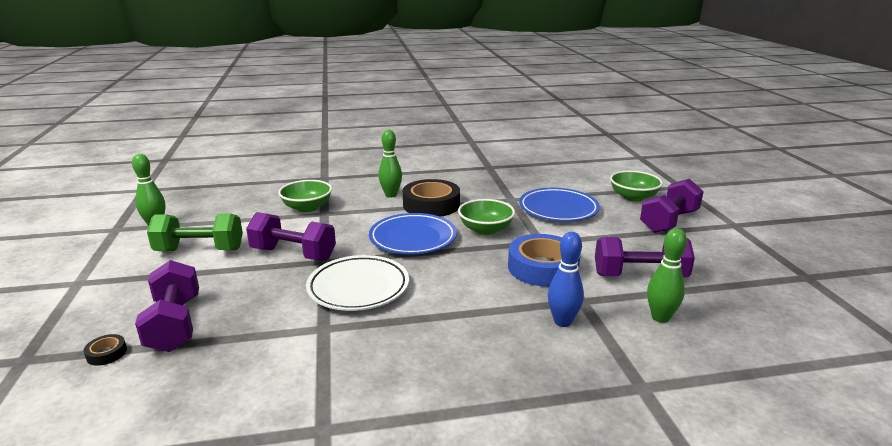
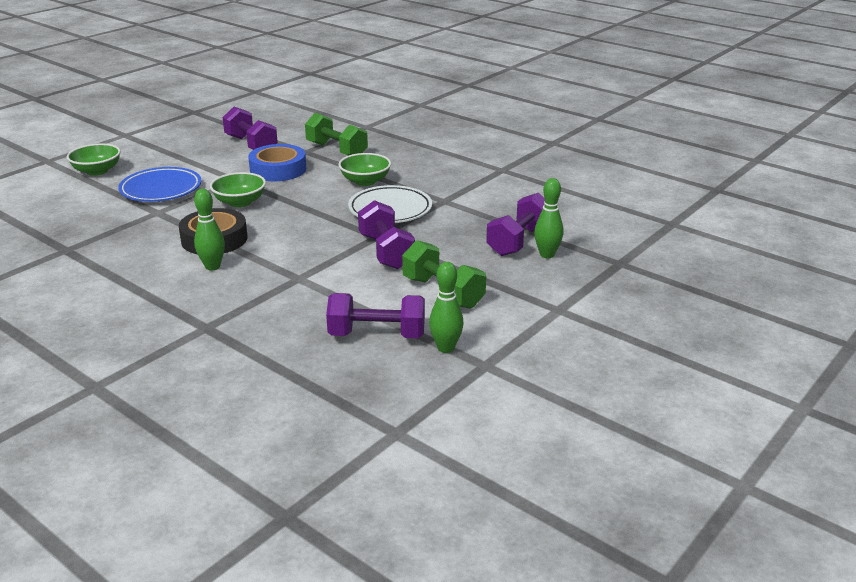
camera: 130 degrees left, 5 degrees up
(106, 353) = (570, 243): black tape -> none
(307, 207) = (298, 292): green bowl -> green bowl (365, 181)
(413, 238) = (294, 221): blue plate -> none
(562, 322) = (336, 150): blue bowling pin -> green dumbbell
(660, 317) = (296, 133): green bowling pin -> green bowling pin (547, 255)
(669, 221) = (142, 152): purple dumbbell -> purple dumbbell (377, 335)

